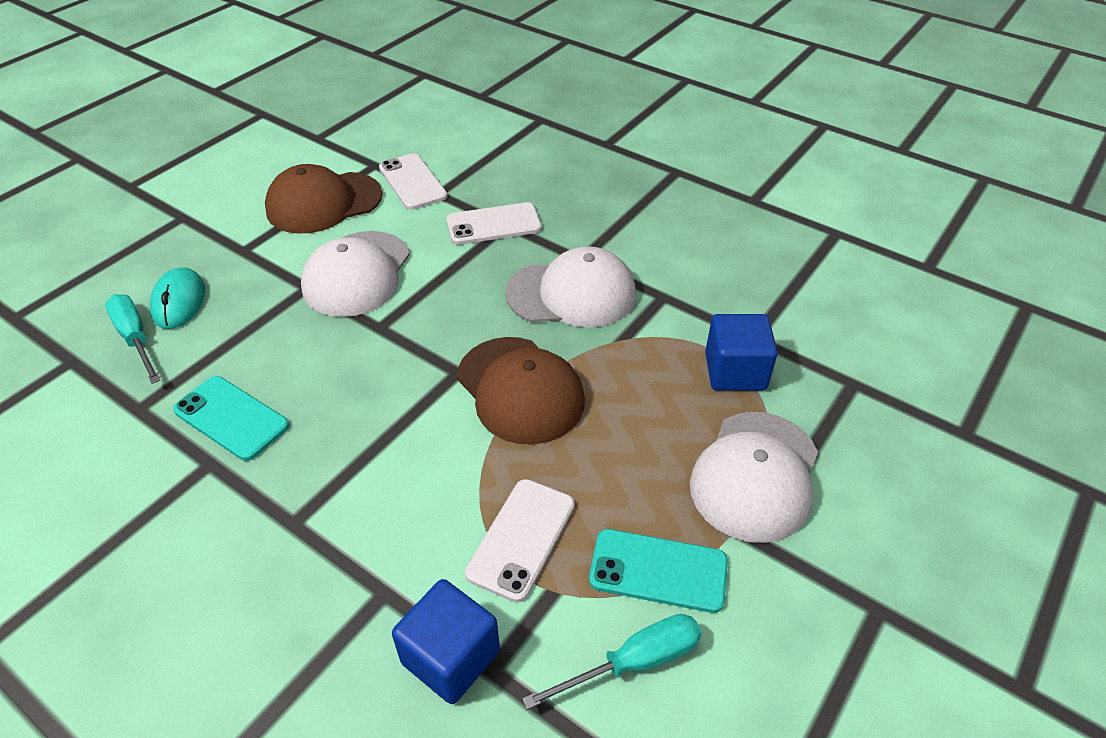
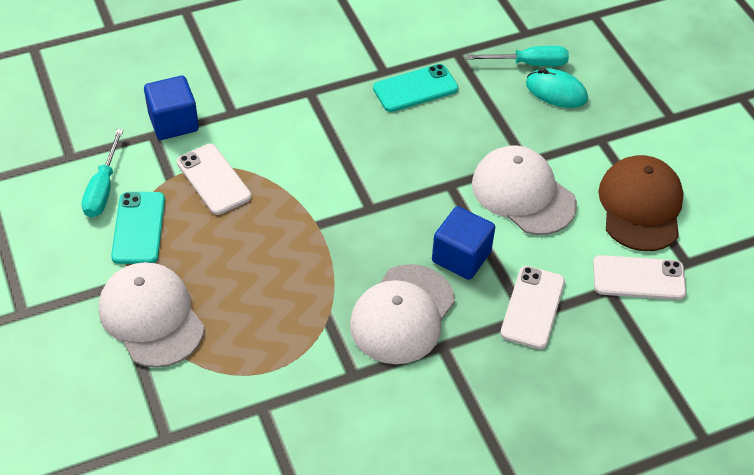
camera: 120 degrees right, 5 degrees up
(520, 390) = (326, 233): brown cap -> none
(658, 570) = (139, 228): turquoise phone -> turquoise phone turned 45 degrees counterclockwise
(735, 372) = (240, 368): blue cube -> blue cube (461, 257)

